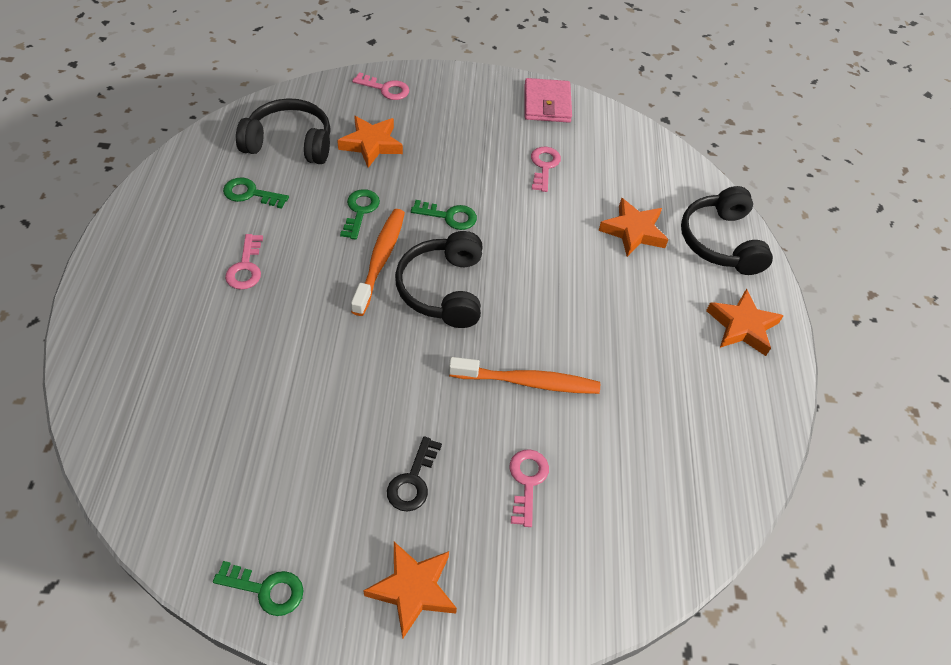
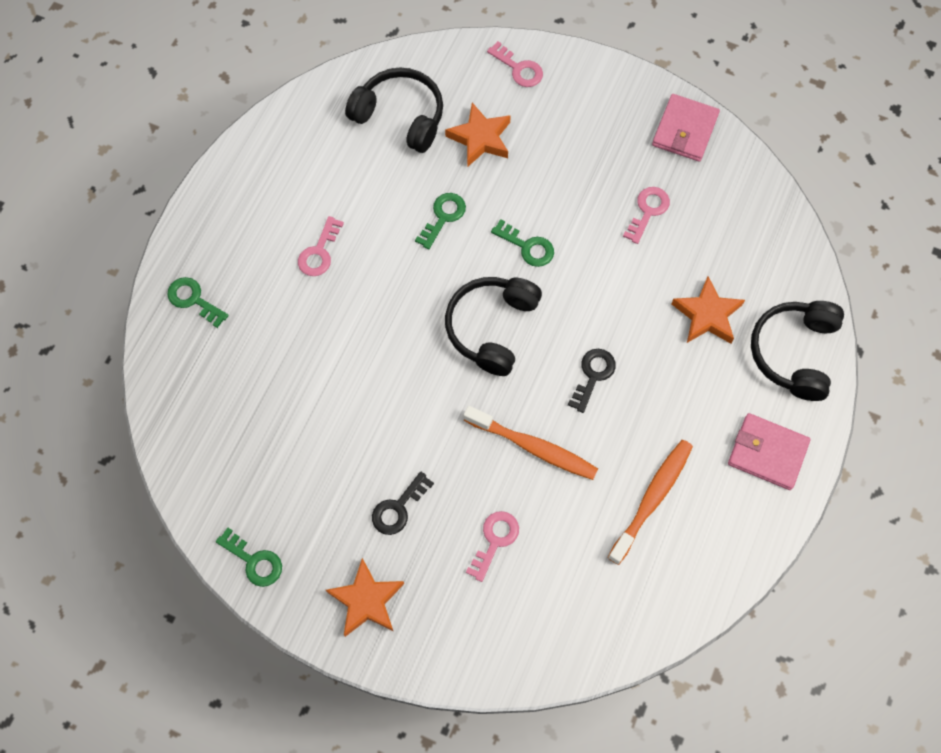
camera: 25 degrees right, 15 degrees up
(250, 193) = (346, 169): green key -> green key (193, 300)
(380, 259) = (444, 278): orange toothbrush -> orange toothbrush (652, 498)
(556, 304) = (593, 375): none -> black key
(742, 326) = (767, 453): orange star -> pink wallet

